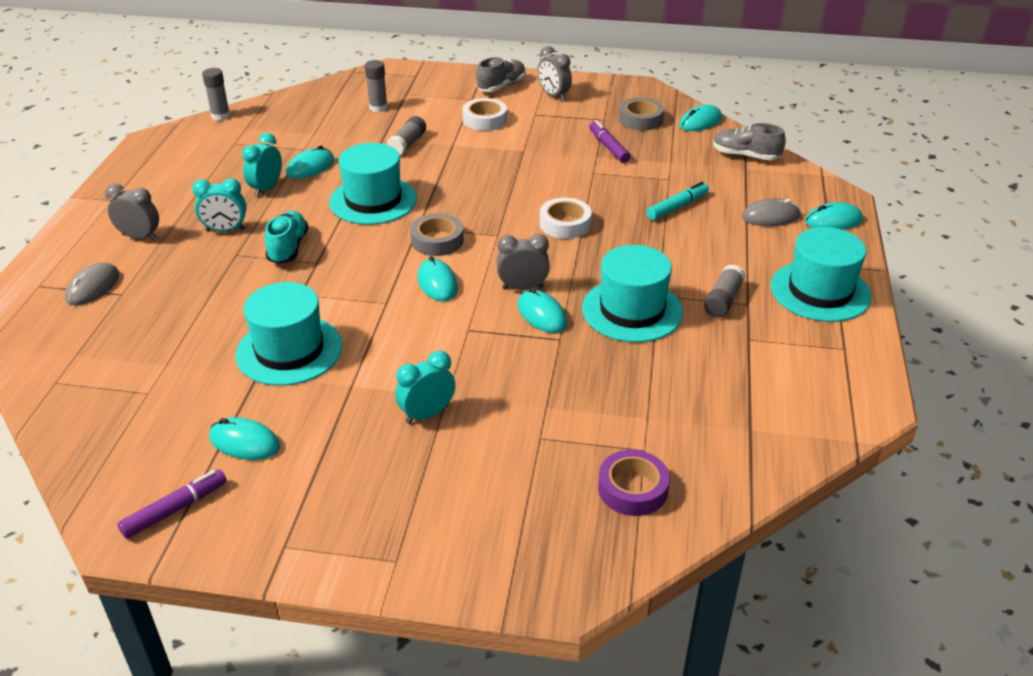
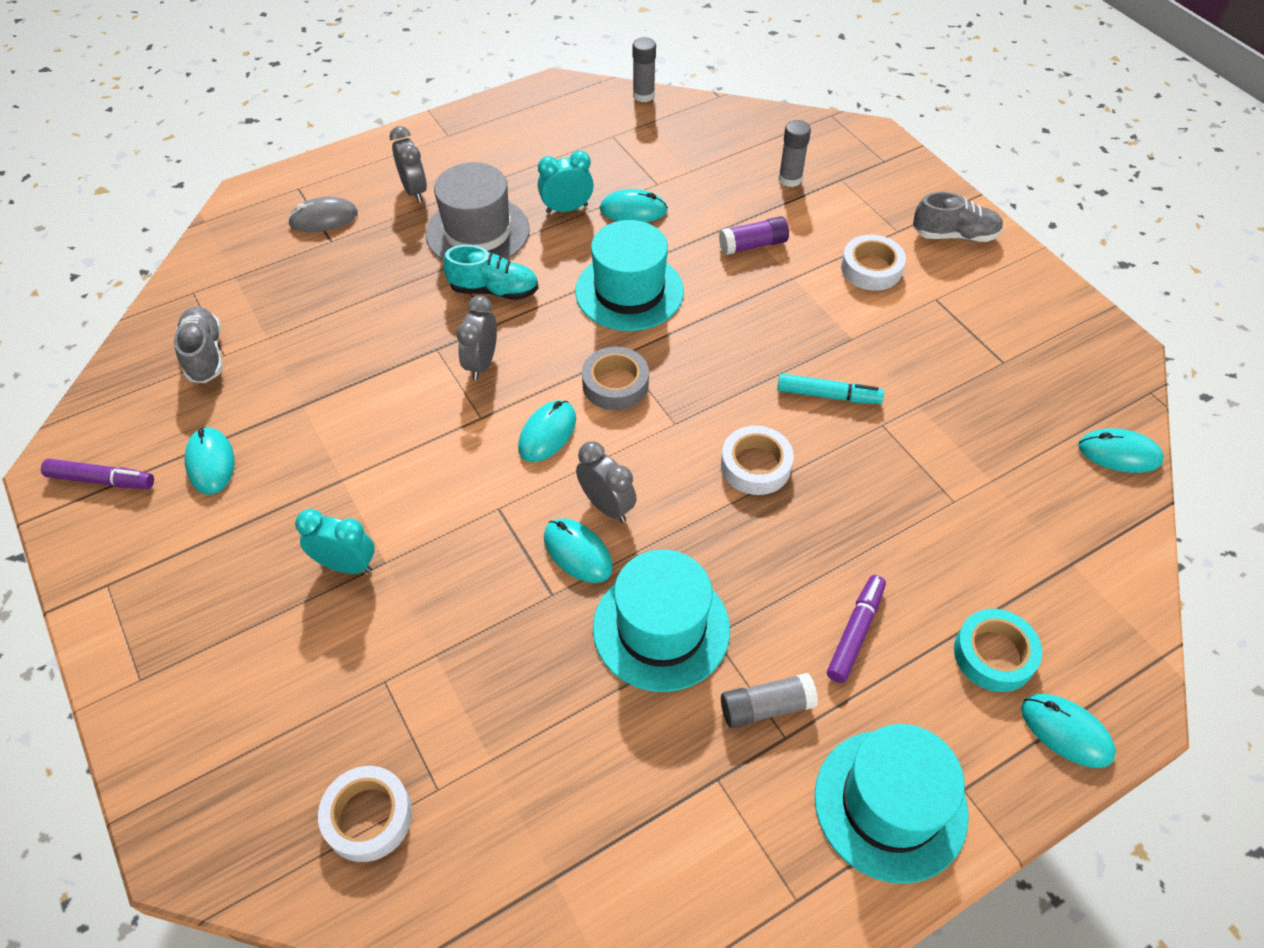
camera: 50 degrees right, 15 degrees up
(225, 230) = (477, 232): turquoise clock -> grey hat
(288, 248) = (494, 290): turquoise shoe -> turquoise shoe turned 45 degrees clockwise
(289, 350) = (351, 401): turquoise hat -> none
(407, 144) = (753, 245): grey glue stick -> purple glue stick
(542, 314) = (577, 552): turquoise mouse -> turquoise mouse turned 60 degrees counterclockwise
(554, 95) = (994, 288): grey clock -> grey clock (481, 363)
(608, 147) = (950, 404): purple marker -> purple marker (855, 632)
(632, 489) = (368, 817): purple tape -> white tape
(640, 119) = (1047, 394): grey tape -> none
(677, 207) = (905, 546): turquoise marker -> turquoise marker (828, 395)
(745, 156) = (1100, 546): grey shoe -> grey shoe (205, 355)
(770, 217) = (994, 655): grey mouse -> turquoise tape

